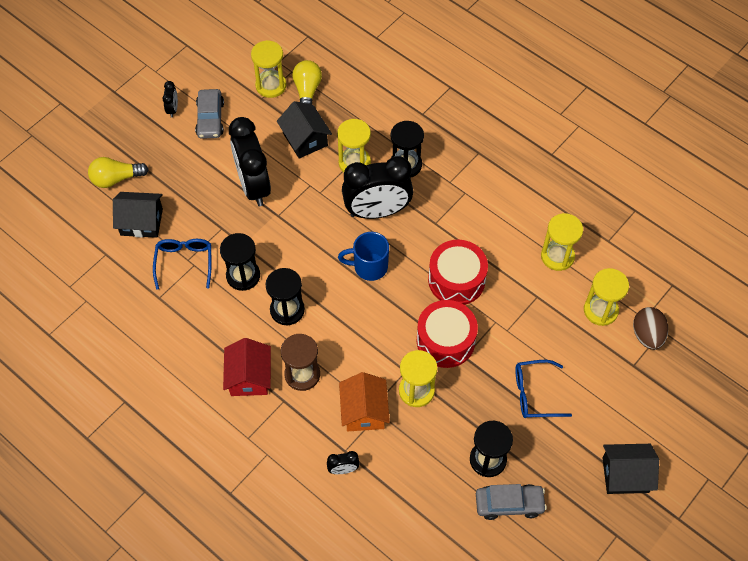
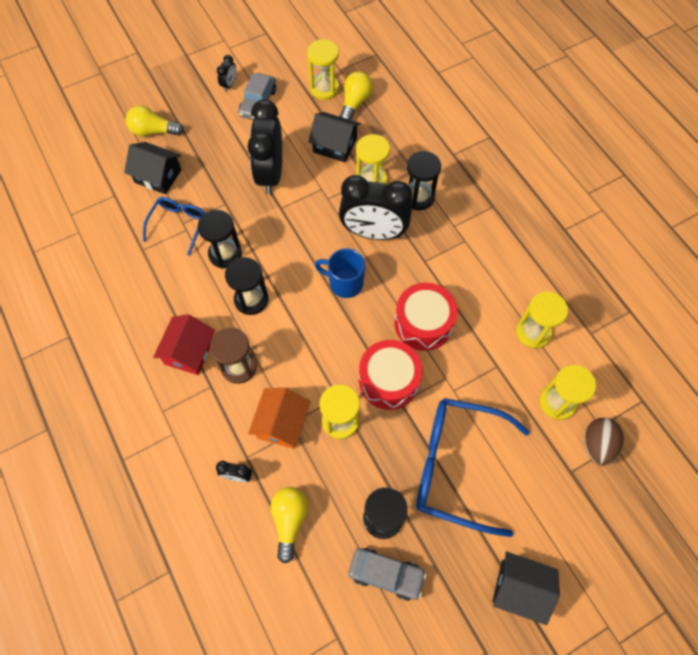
camera: 20 degrees right, 5 degrees up
(305, 139) = (335, 145): black house -> black house turned 60 degrees counterclockwise
(407, 490) = (289, 521): none -> yellow light bulb
(534, 394) = (456, 466): blue glasses -> blue glasses, size x1.83

